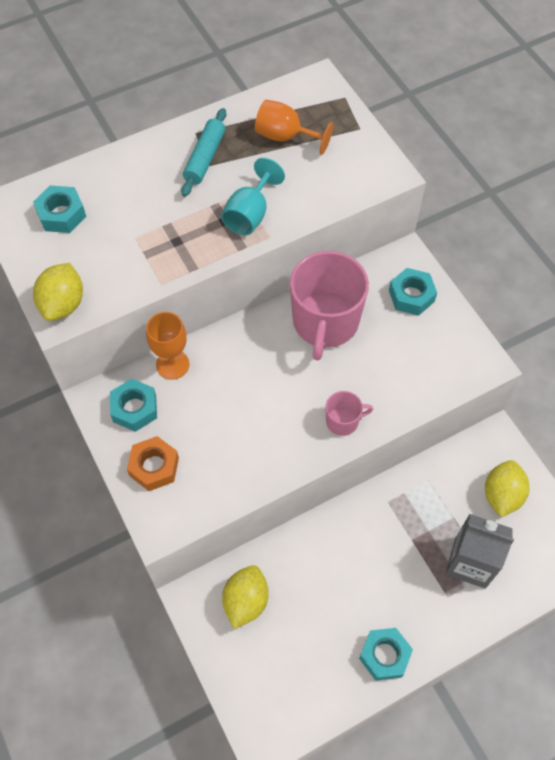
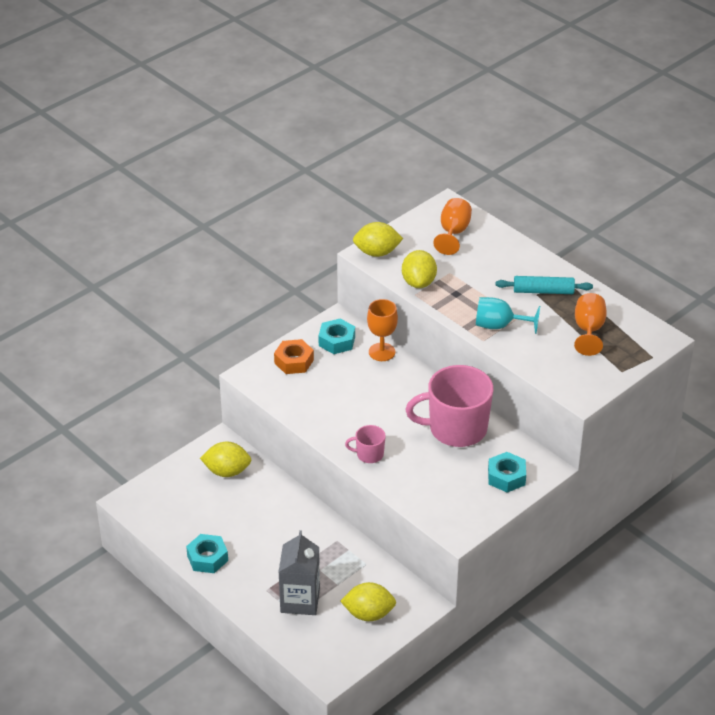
camera: 75 degrees right, 20 degrees down
(61, 214) = (453, 233): turquoise nut -> orange goblet
(140, 274) = (418, 282): none -> yellow lemon
(343, 421) = (369, 454): pink mug -> pink mug turned 120 degrees clockwise

